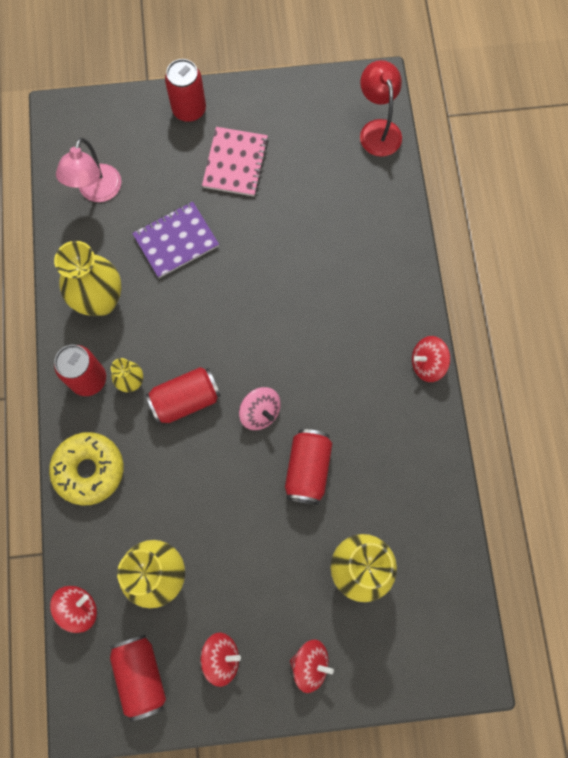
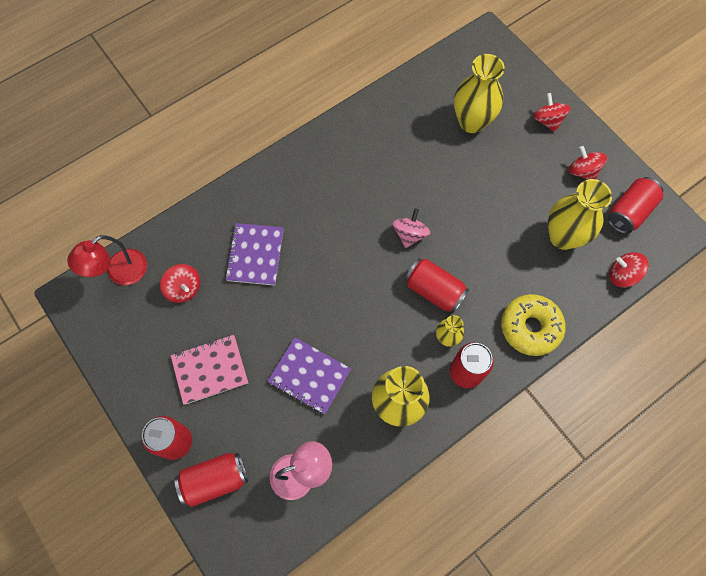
camera: 120 degrees left, 5 degrees down
(308, 469) = (429, 183): red can -> red can (214, 480)
(326, 253) = (255, 255): none -> purple notebook
(427, 364) = (305, 147): red spinning top -> red spinning top (184, 289)

